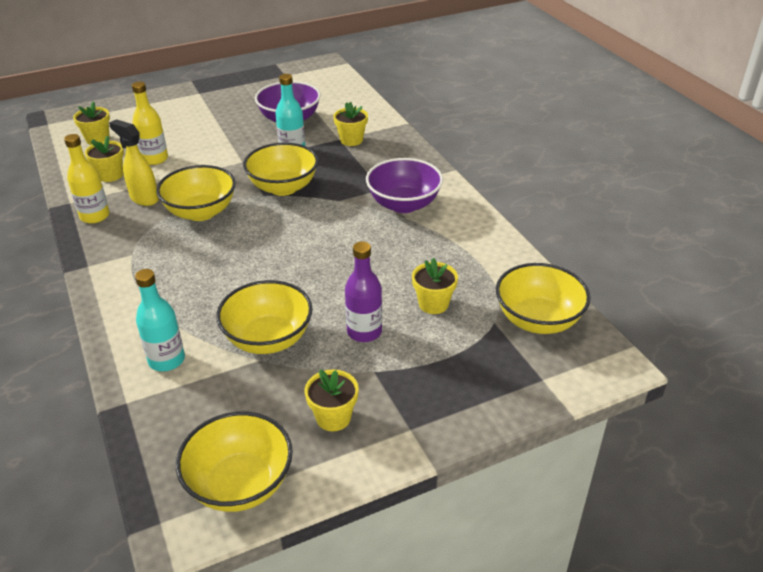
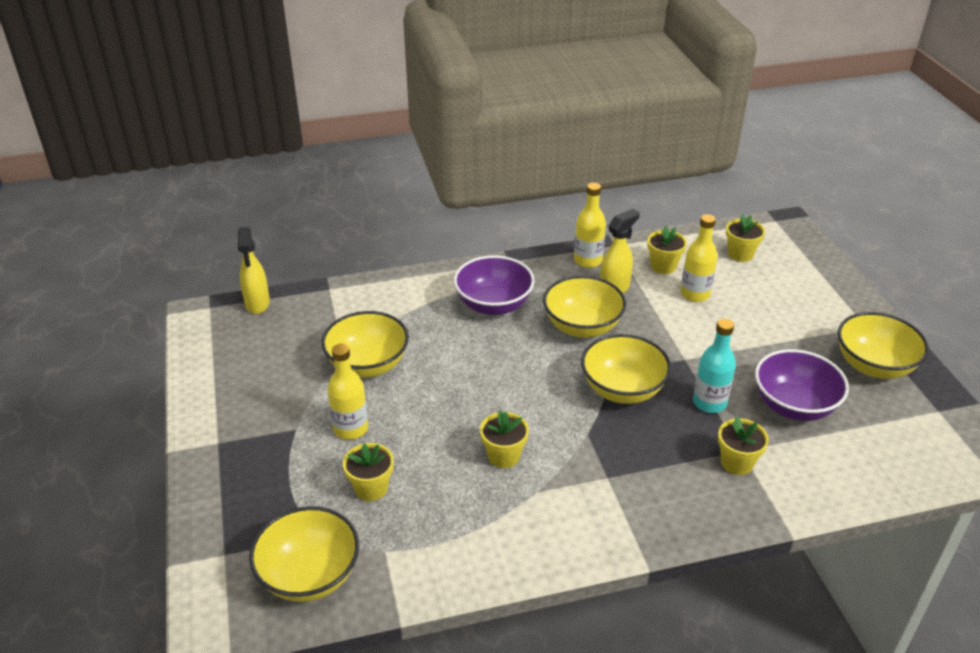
camera: 100 degrees right, 0 degrees up
(156, 468) = (257, 304): none -> yellow spray bottle
(167, 360) = (366, 307): turquoise bottle -> none
(240, 484) = (219, 343): yellow bowl -> yellow bowl (873, 366)
(333, 417) = (255, 397): yellow flower pot -> yellow flower pot (503, 456)
(364, 332) = (351, 428): purple bottle -> yellow bottle
(404, 204) = (567, 494): purple bowl -> purple bowl (493, 305)

